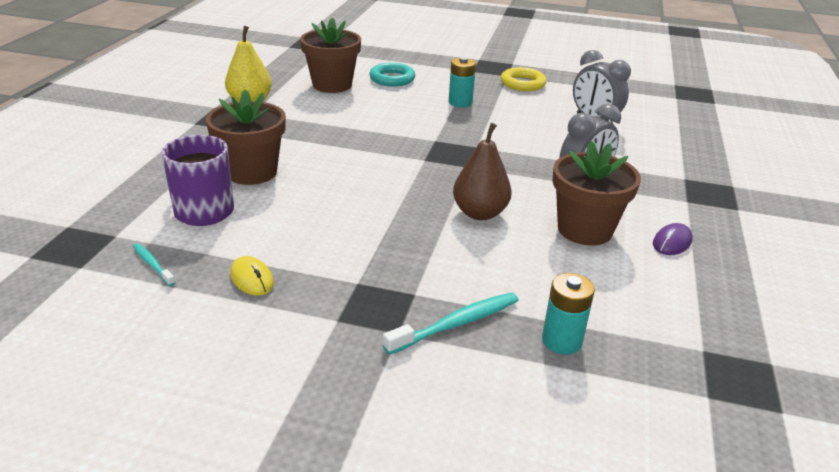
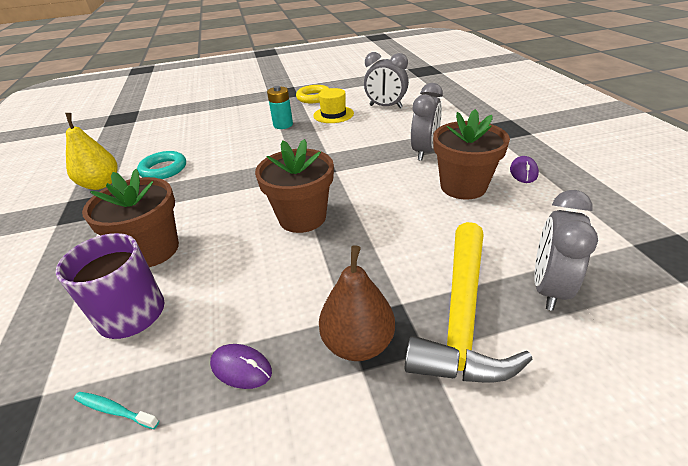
camera: 25 degrees left, 5 degrees up
(252, 279) = (241, 368): yellow mouse -> purple mouse
(332, 85) = (167, 145): brown flower pot -> brown flower pot (302, 217)
(392, 79) = (214, 124): turquoise ring -> turquoise ring (163, 169)
(456, 324) = (462, 315): turquoise toothbrush -> yellow hammer
(480, 213) = (380, 205): brown pear -> brown pear (358, 343)
(525, 109) = (333, 114): none -> yellow hat
(561, 341) = (548, 288): turquoise battery -> grey clock

